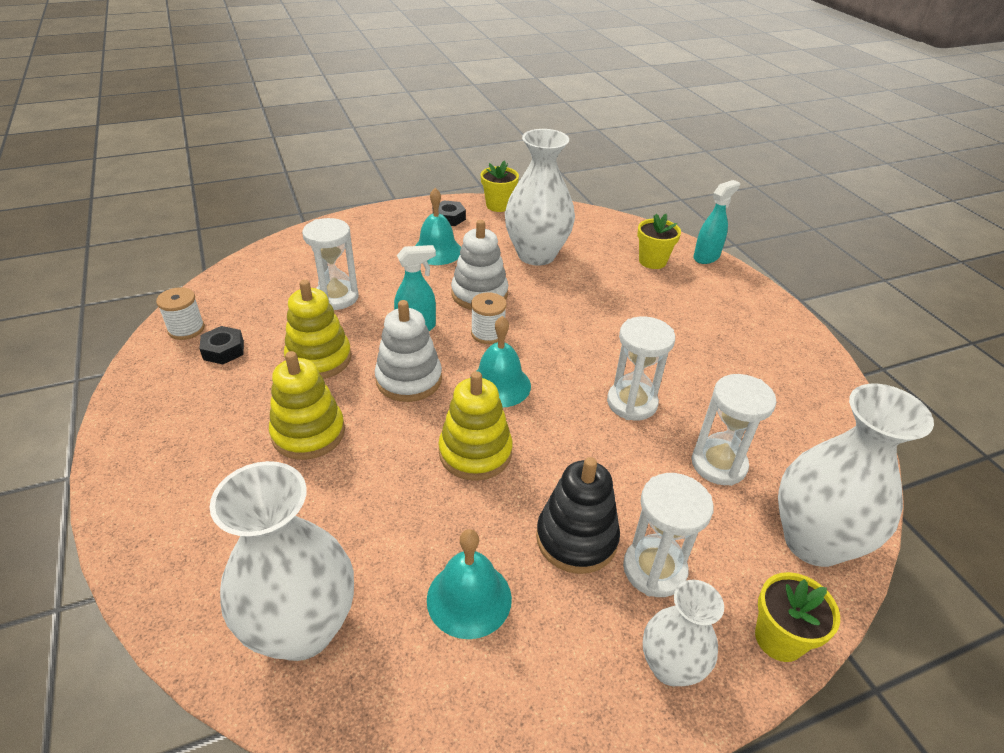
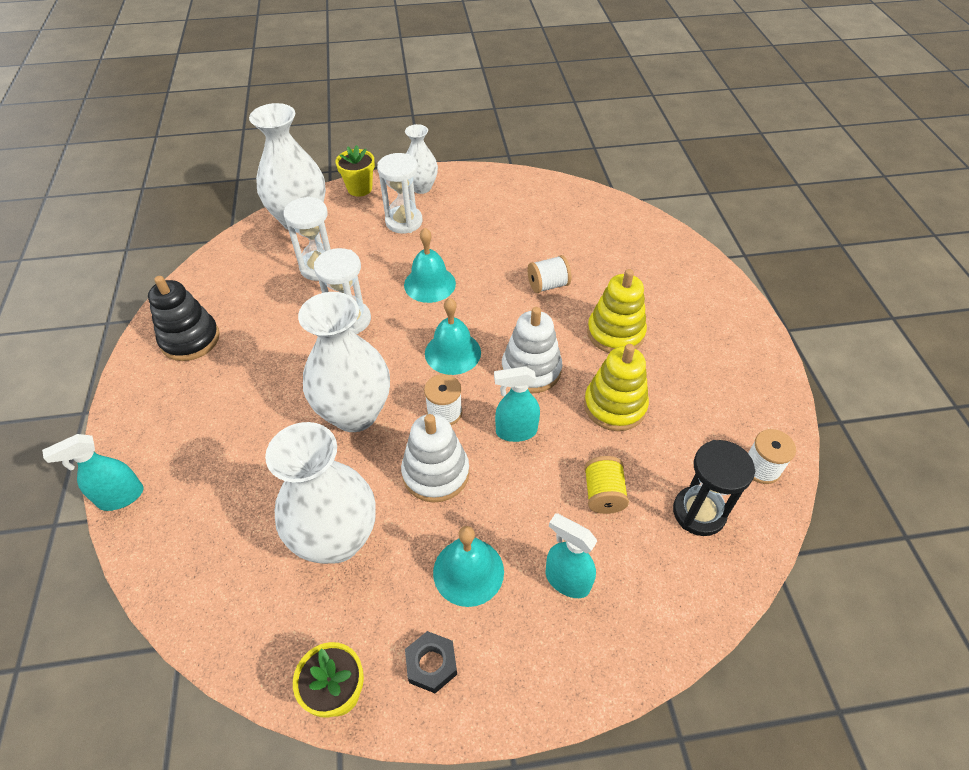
camera: 165 degrees left, 10 degrees up
(223, 350) = (711, 431): black nut -> none
(257, 296) = (699, 512): none -> black hourglass
(302, 628) = (605, 225): white vase -> white vase (355, 413)
(336, 297) = (603, 494): white hourglass -> yellow spool
(366, 254) = (567, 580): none -> turquoise spray bottle
(398, 487) = (548, 285): none -> white spool
(469, 598) = (513, 224): turquoise bell -> turquoise bell (429, 284)
(475, 452) = (489, 300): yellow stacking toy -> none
(576, 538) = (441, 241): black stacking toy -> black stacking toy (190, 339)
(652, 261) = (195, 500): yellow flower pot -> none

